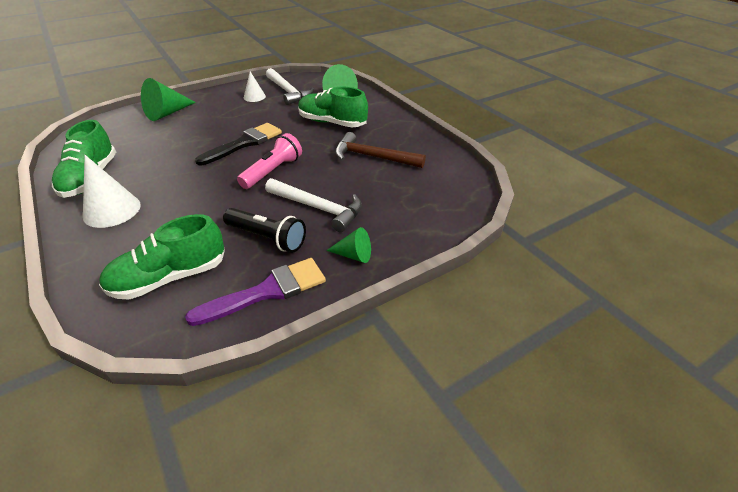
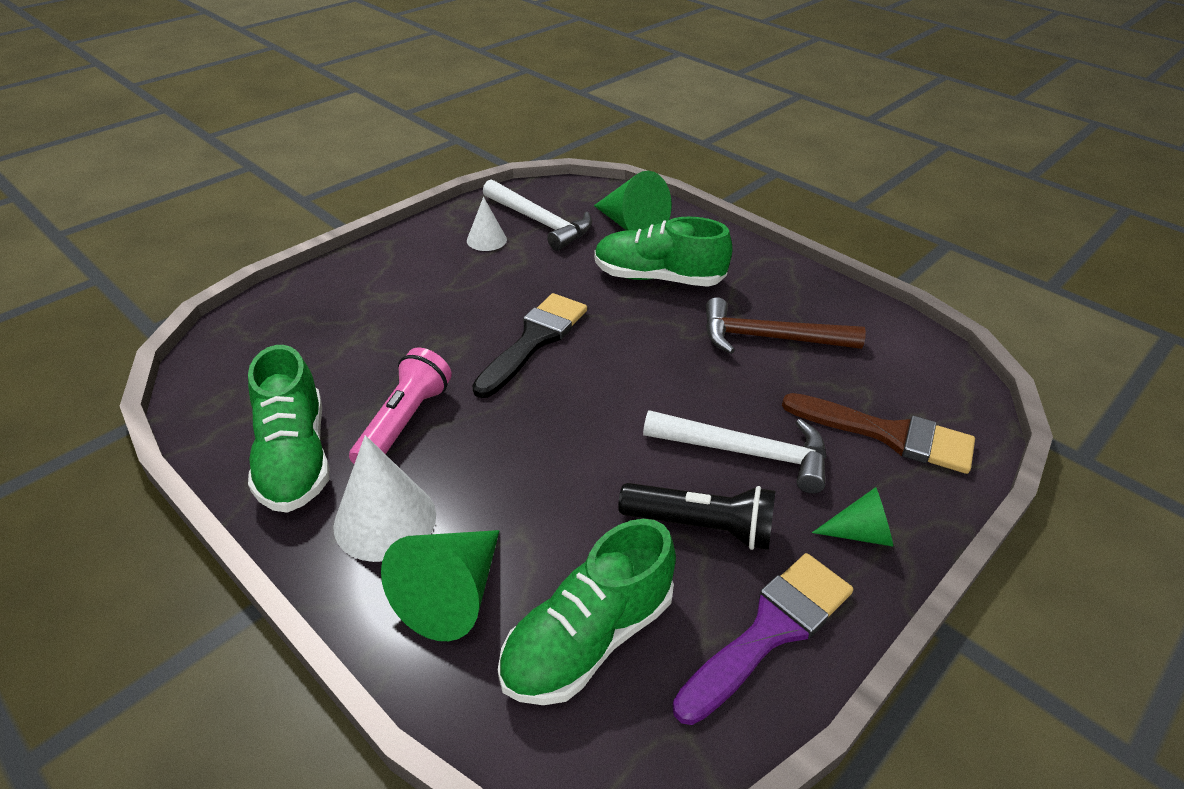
camera: 15 degrees left, 0 degrees up
(167, 113) = (346, 294): green cone -> green cone (452, 594)
(273, 171) = (622, 391): pink flashlight -> pink flashlight (404, 422)
(407, 211) = (888, 434): none -> brown brush

